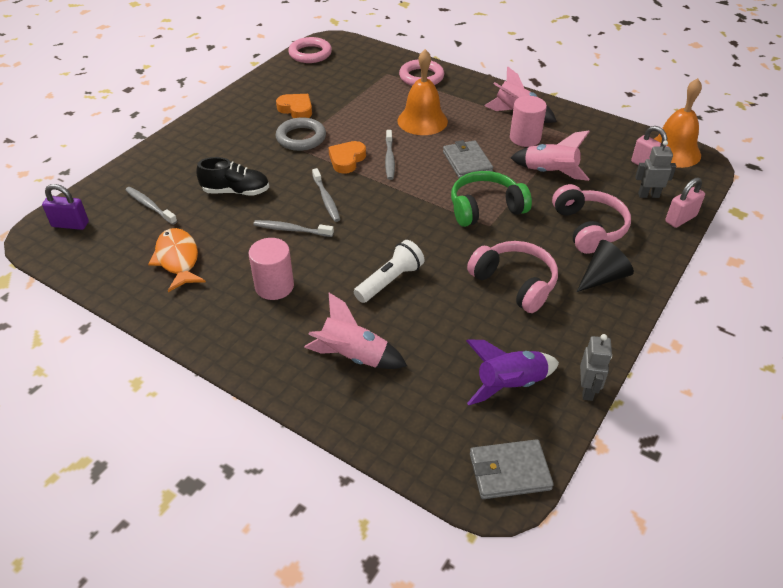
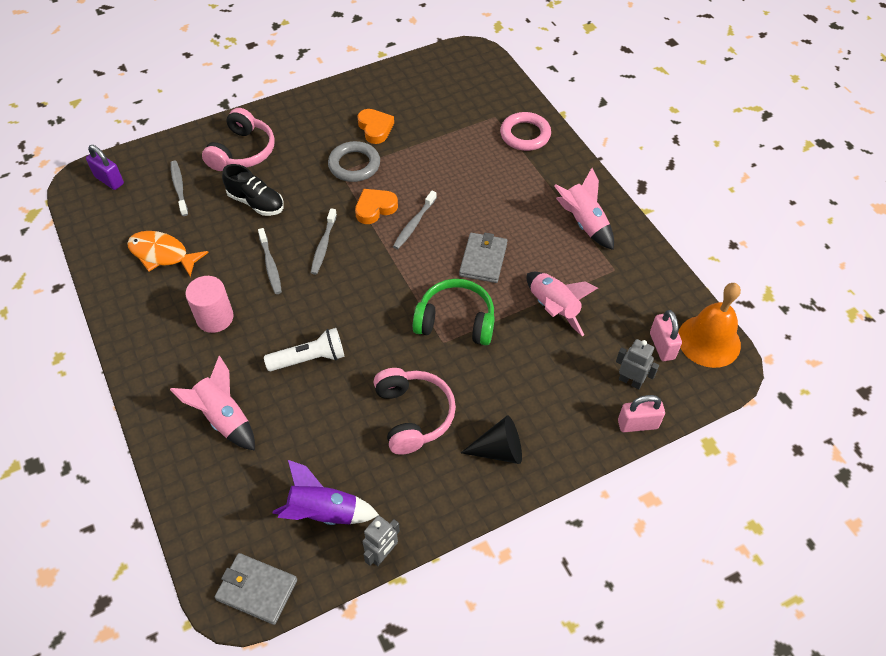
camera: 30 degrees right, 10 degrees up
(178, 260) = (162, 254): orange fish -> orange fish turned 75 degrees counterclockwise
(291, 230) = (270, 265): grey toothbrush -> grey toothbrush turned 150 degrees counterclockwise
(310, 54) = (440, 62): pink ring -> none
(422, 121) = (481, 191): orange bell -> none
(525, 138) = (565, 255): pink cylinder -> none
(588, 228) = (534, 390): pink headphones -> pink headphones (243, 152)

